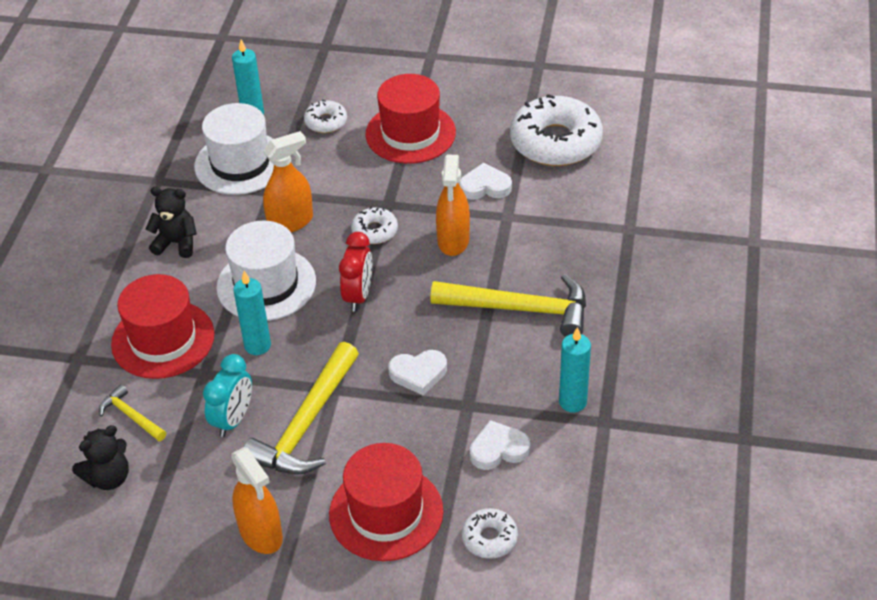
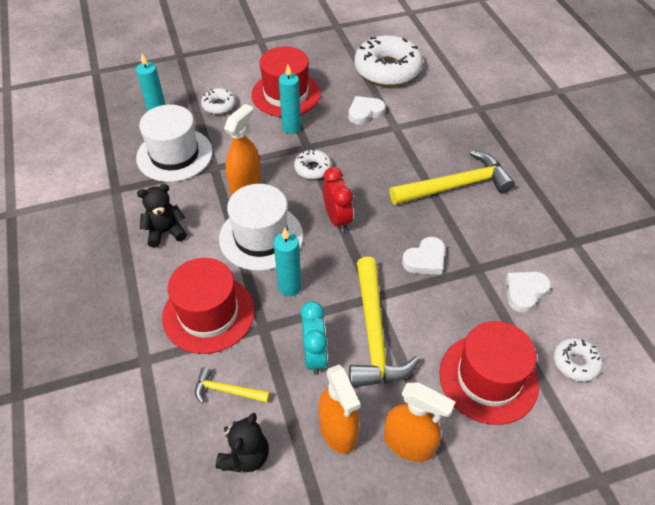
camera: 30 degrees left, 5 degrees up
(453, 240) = (373, 155): orange spray bottle -> orange spray bottle (338, 430)
(572, 402) = (543, 236): turquoise candle -> turquoise candle (291, 128)

